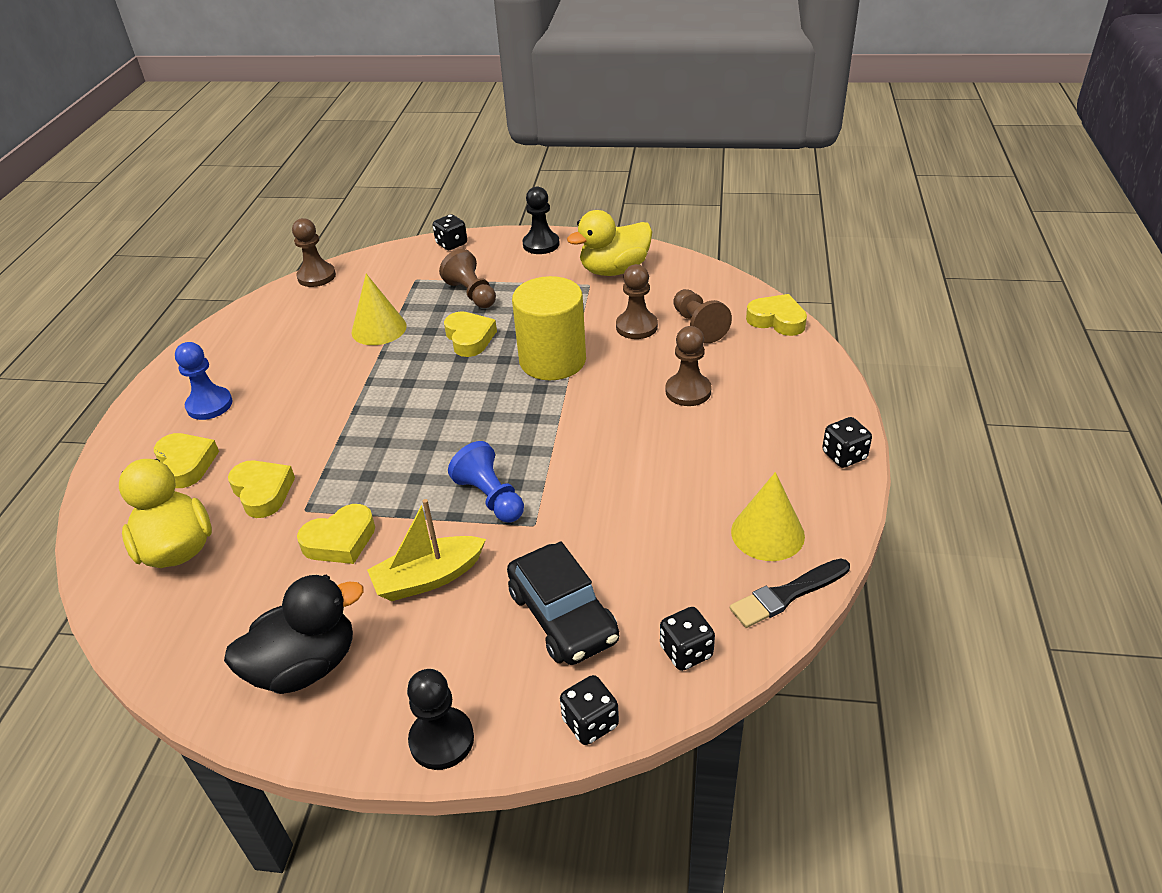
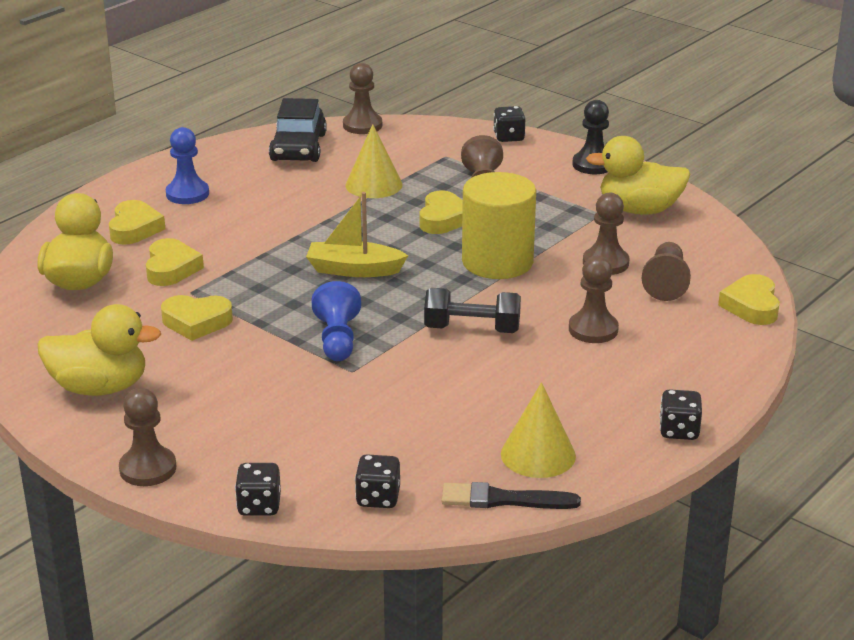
camera: 30 degrees right, 10 degrees down
(305, 666) = (100, 387): black duck -> yellow duck
(428, 578) = (236, 372): yellow boat -> yellow boat (354, 270)
(441, 740) = (148, 468): black pawn -> brown pawn
(563, 616) = (310, 436): black car -> black car (298, 147)
(594, 434) = (472, 329): none -> black dumbbell
(777, 320) = (751, 306): yellow heart -> yellow heart turned 150 degrees counterclockwise

